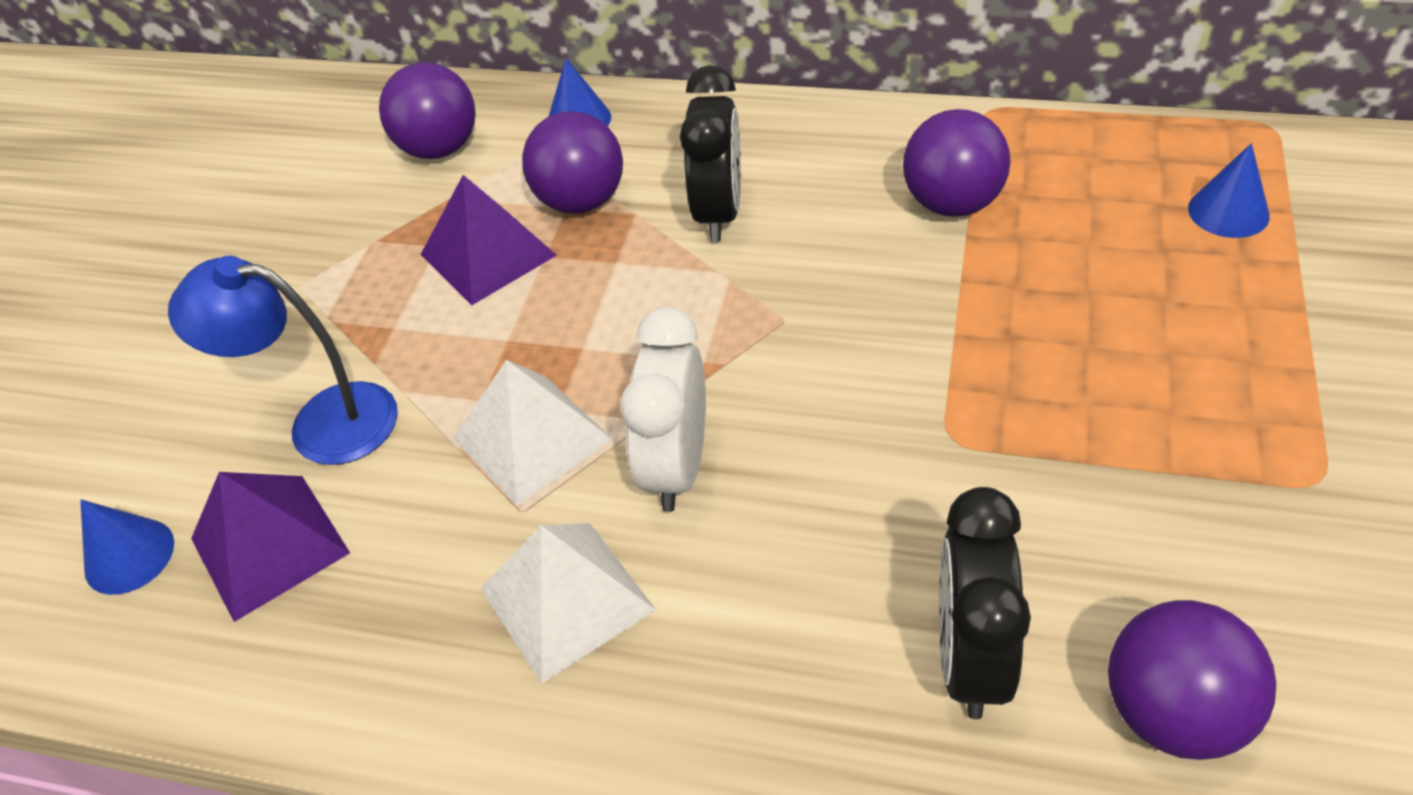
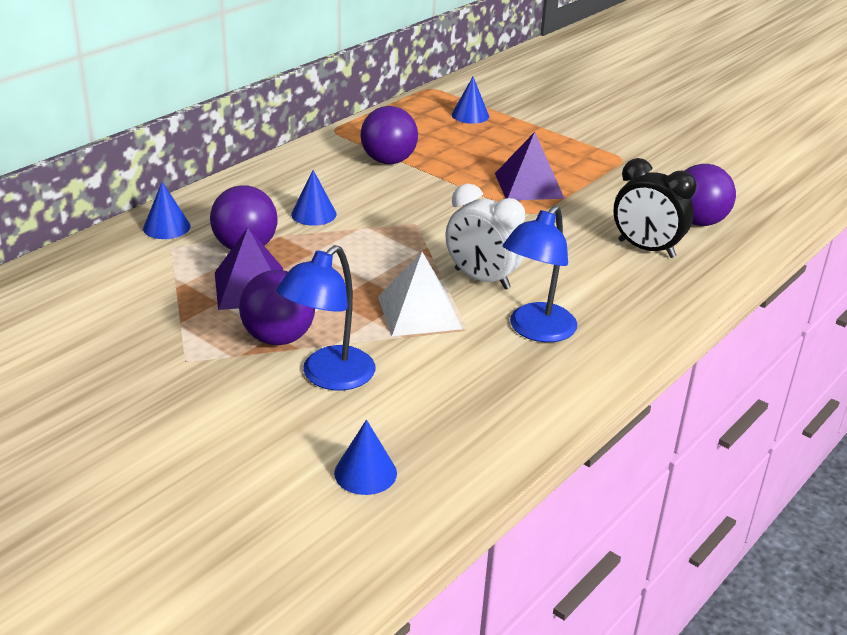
camera: 70 degrees left, 15 degrees down
(270, 545) = (410, 415): purple pyramid -> purple pyramid (529, 185)
(440, 149) = (118, 278): purple ball -> purple ball (278, 338)
(567, 599) = (535, 330): white pyramid -> blue lamp
(719, 213) = (313, 214): black clock -> blue cone

